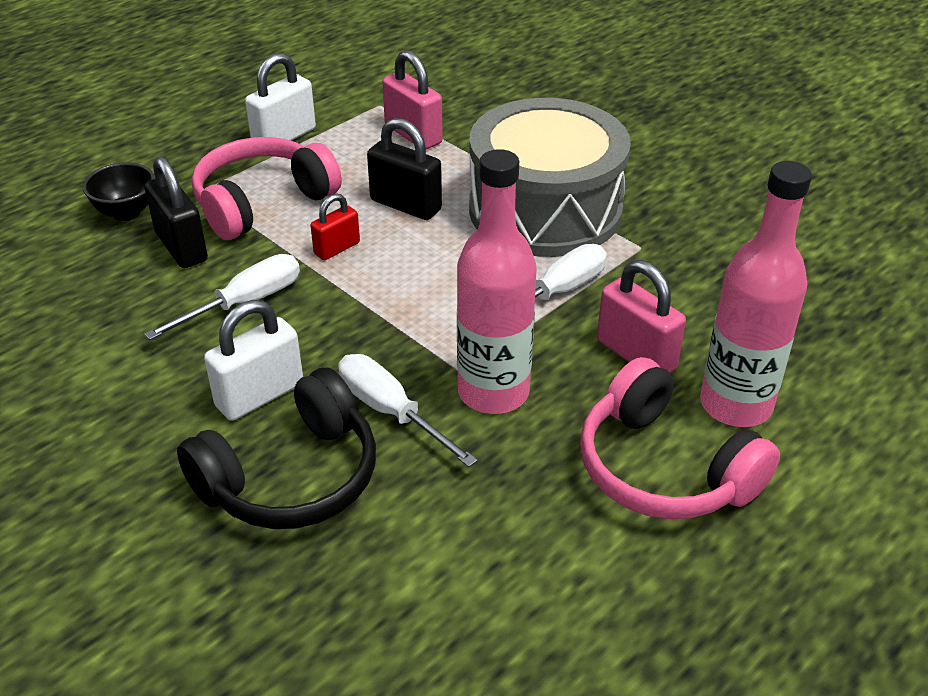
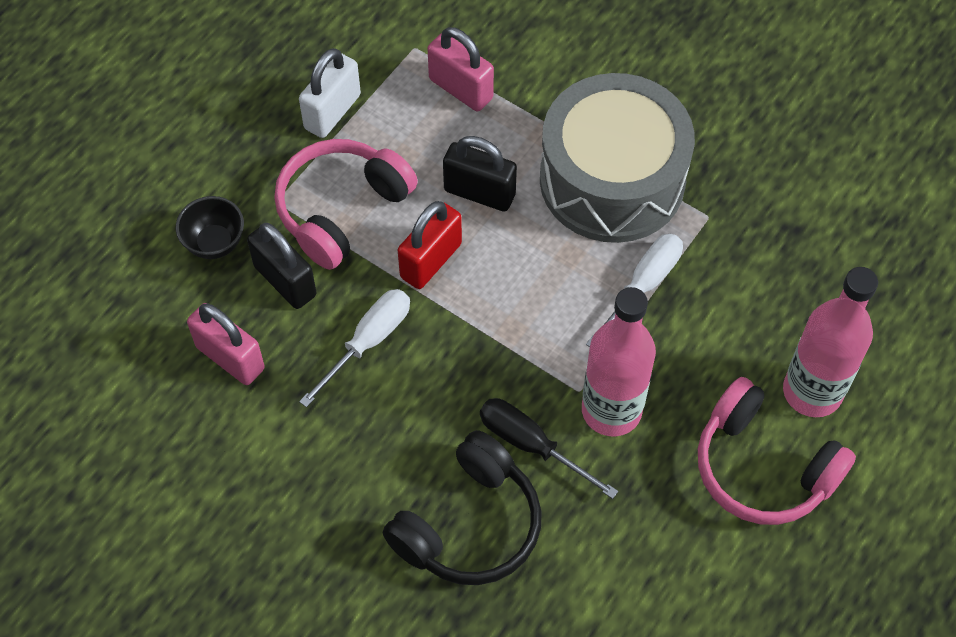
camera: 10 degrees left, 20 degrees up
(260, 395) = (416, 445): white padlock -> none
(337, 248) = (431, 260): red padlock -> red padlock, size x1.60
(391, 412) = (531, 445): white screwdriver -> black screwdriver
(636, 355) = (723, 349): pink padlock -> pink padlock (230, 358)

